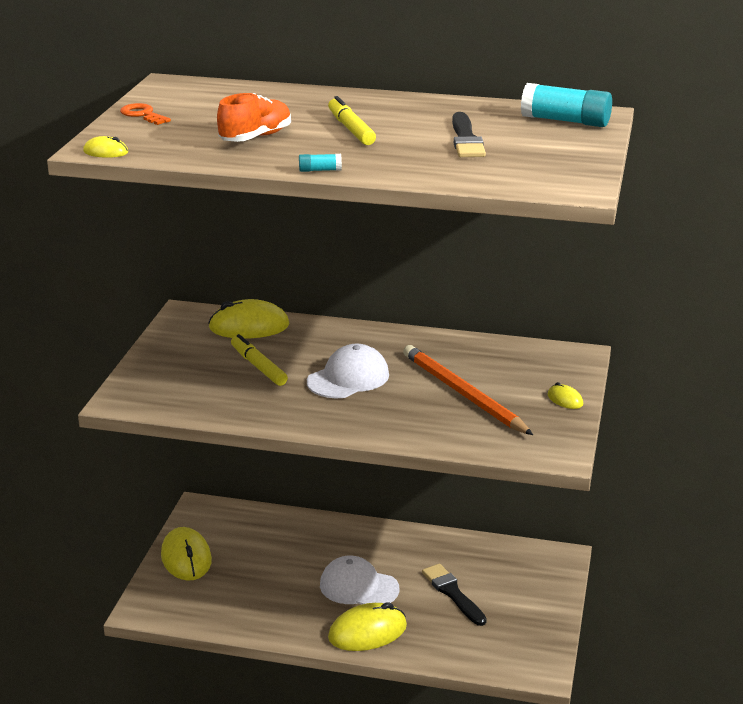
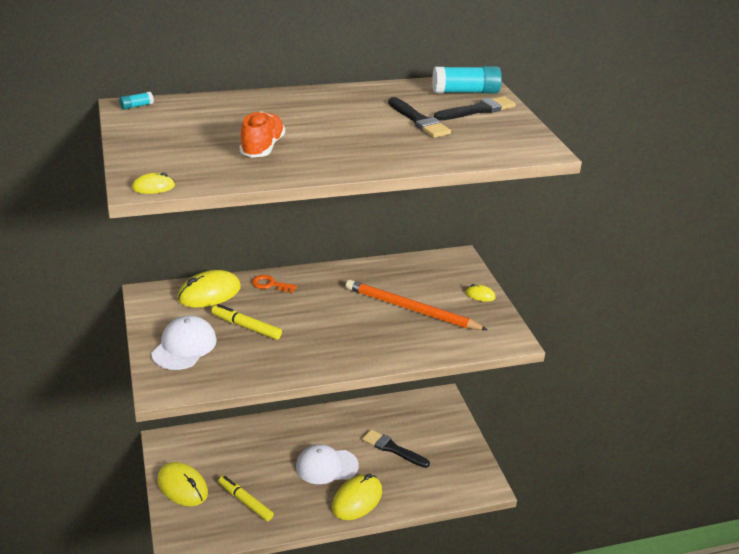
camera: 30 degrees left, 5 degrees up
(143, 115) = (142, 143): orange key -> orange key (270, 284)
(320, 170) = (348, 170): turquoise glue stick -> turquoise glue stick (137, 106)
(348, 378) = (321, 318): white cap -> white cap (184, 346)
(351, 129) = (326, 126): yellow marker -> yellow marker (245, 501)
(554, 140) = (477, 110): none -> black brush

